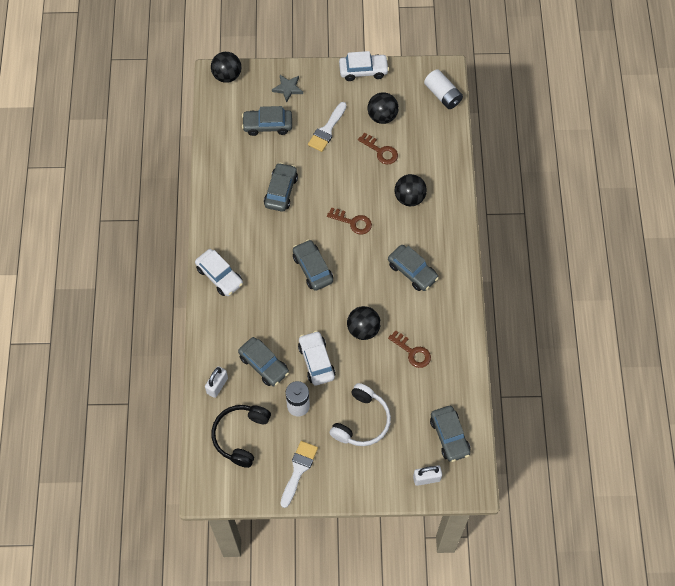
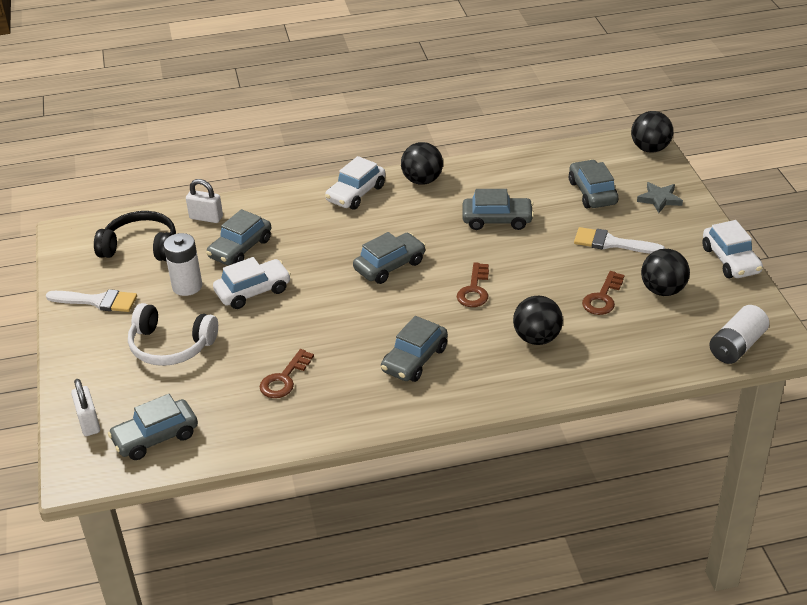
camera: 80 degrees right, 25 degrees down
(363, 329) = (309, 326): black ball -> black ball (422, 180)

